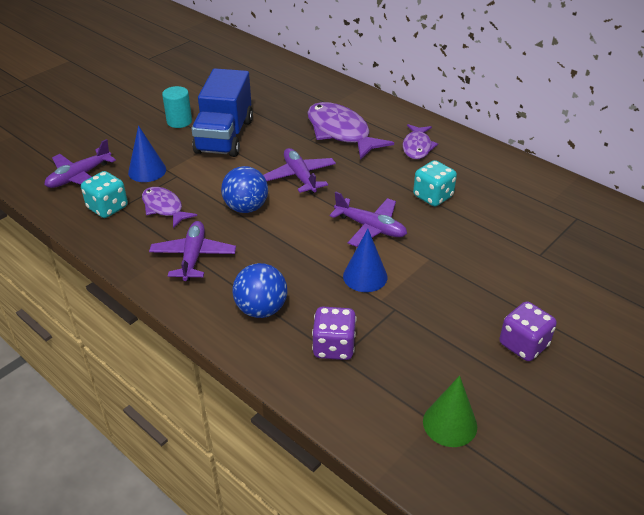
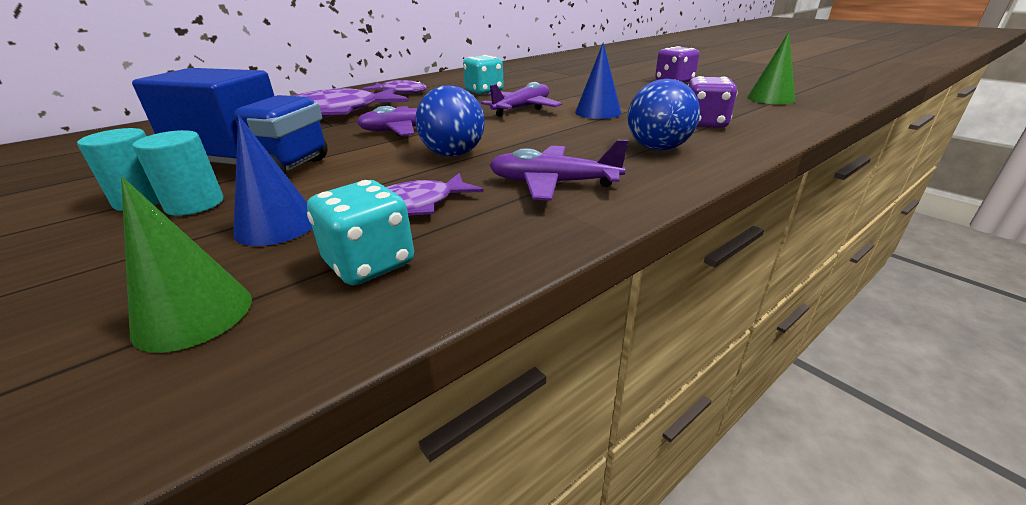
camera: 80 degrees left, 10 degrees down
(79, 176) = (193, 314): purple plane -> green cone
(173, 138) = (195, 204): none -> turquoise cylinder

